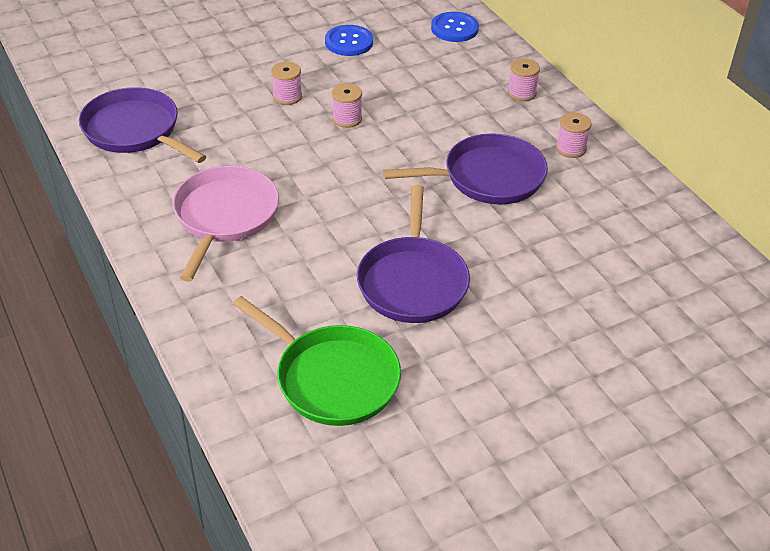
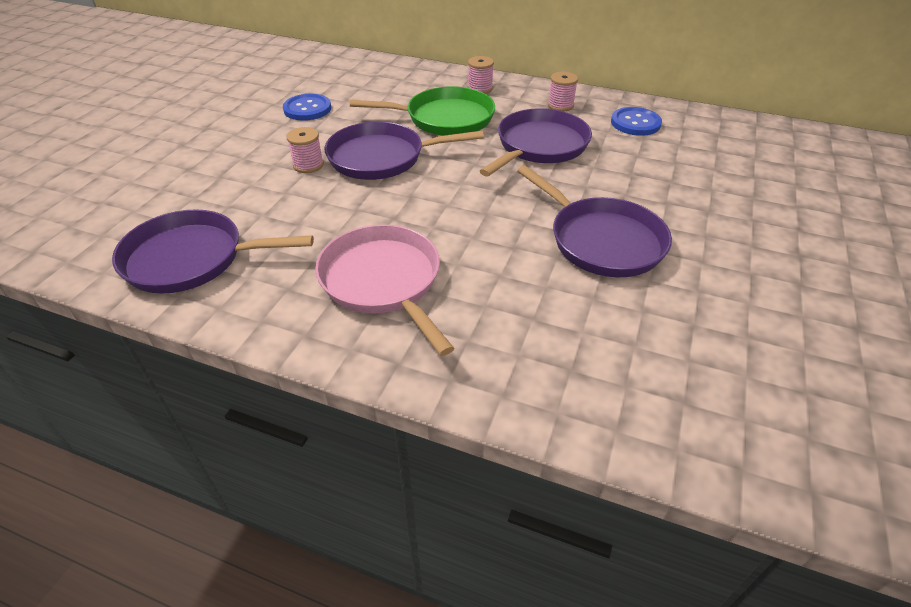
camera: 40 degrees left, 0 degrees up
(333, 378) = (666, 353): green pan -> green pan (445, 118)
(347, 119) = (381, 158): pink spool -> purple pan
(454, 28) = (376, 71): blue button -> blue button (635, 123)

